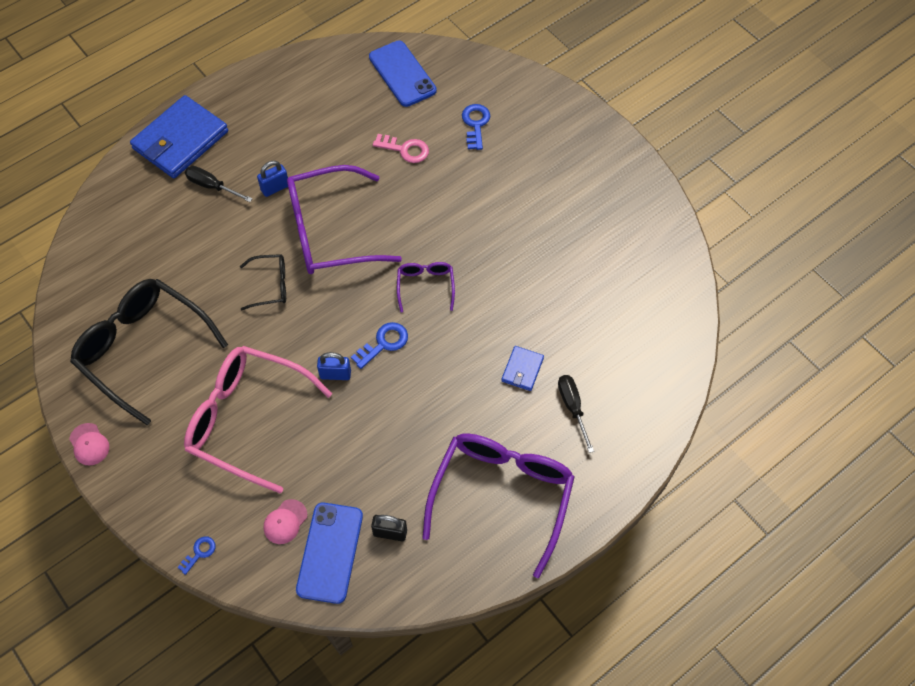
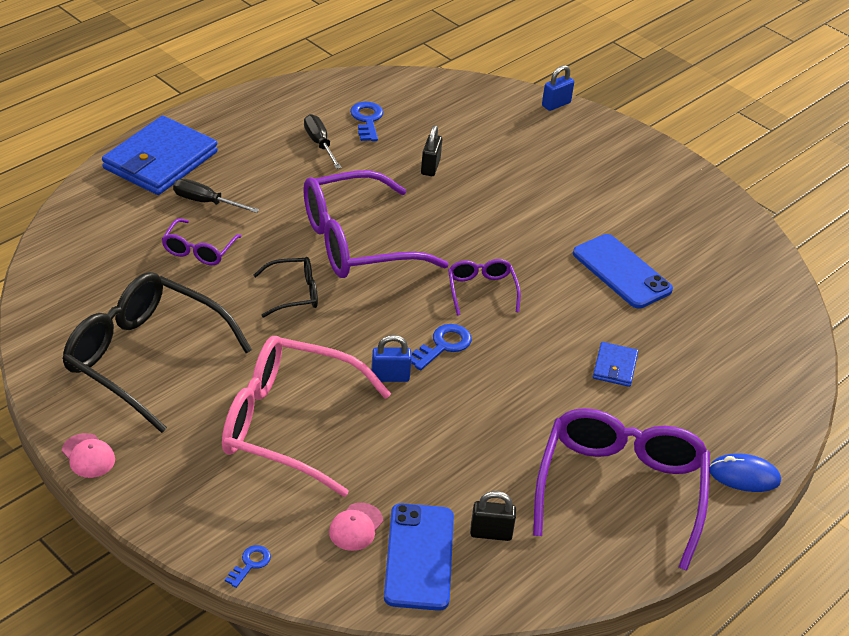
camera: 10 degrees left, 20 degrees down
(200, 237) = (199, 250): none -> purple glasses
(275, 188) = (282, 203): blue padlock -> blue padlock (556, 104)
(402, 74) = (412, 101): blue phone -> blue phone (622, 272)
(405, 149) = (430, 167): pink key -> black padlock
(475, 124) = (506, 144): blue key -> blue key (367, 120)
(572, 407) = (683, 401): black screwdriver -> black screwdriver (319, 144)
(607, 485) = (744, 476): none -> blue mouse

